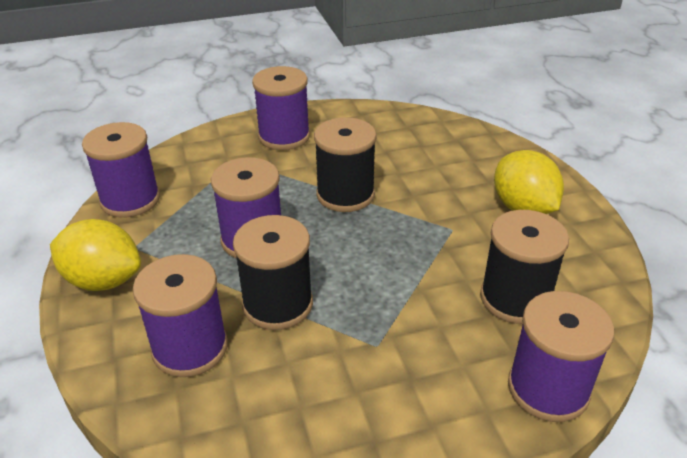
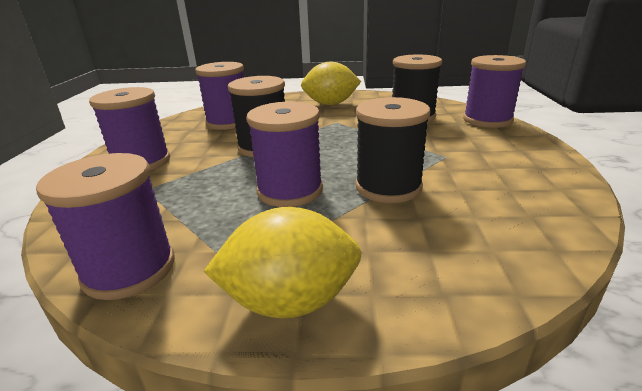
camera: 70 degrees left, 10 degrees down
(103, 280) = (290, 301): yellow lemon -> yellow lemon turned 45 degrees clockwise
(190, 348) = (436, 237): purple spool -> purple spool (228, 122)

